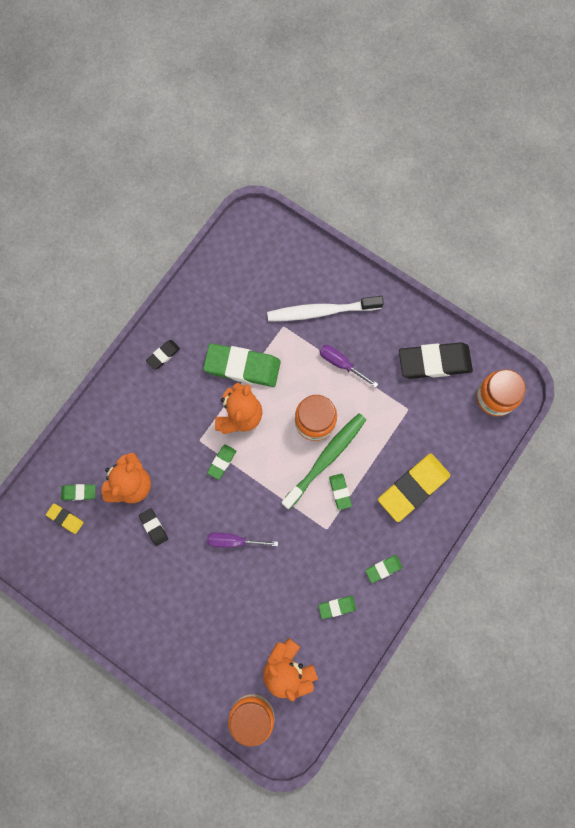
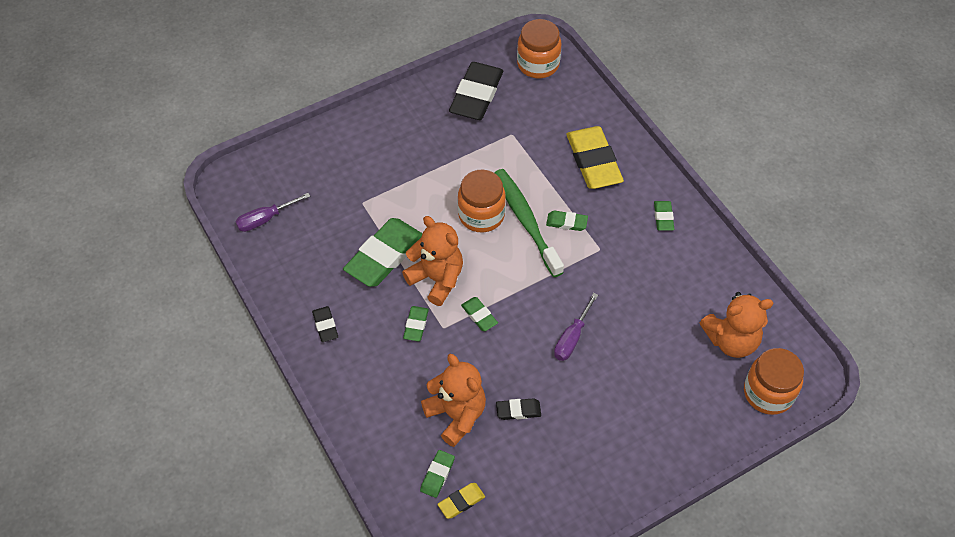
camera: 65 degrees left, 20 degrees down
(321, 311) = (367, 164): white toothbrush -> none
(337, 607) = (685, 272): green eraser -> green eraser (416, 325)
(341, 364) = (433, 169): purple screwdriver -> purple screwdriver (265, 219)

